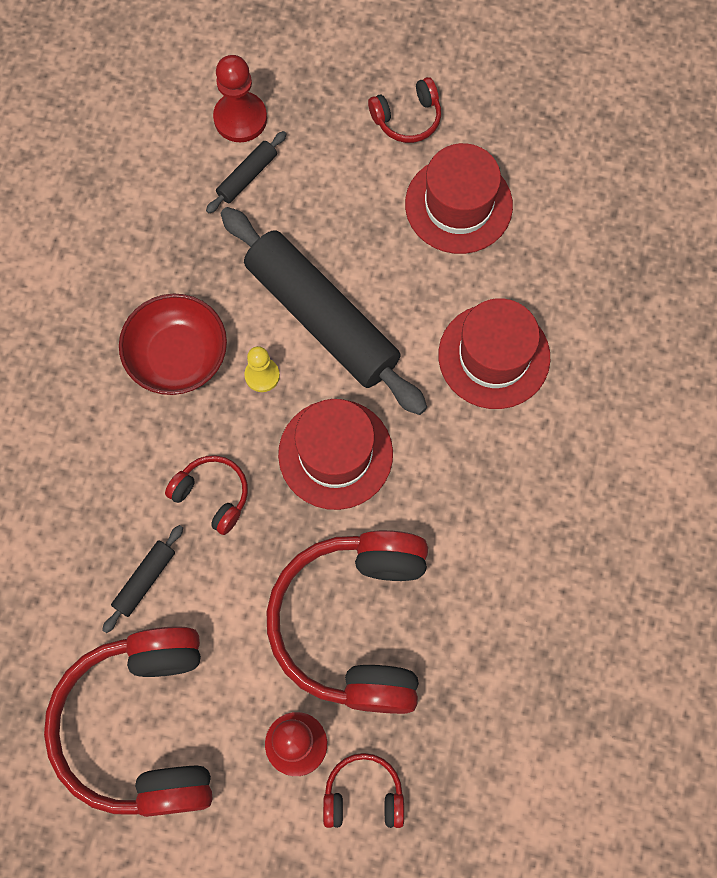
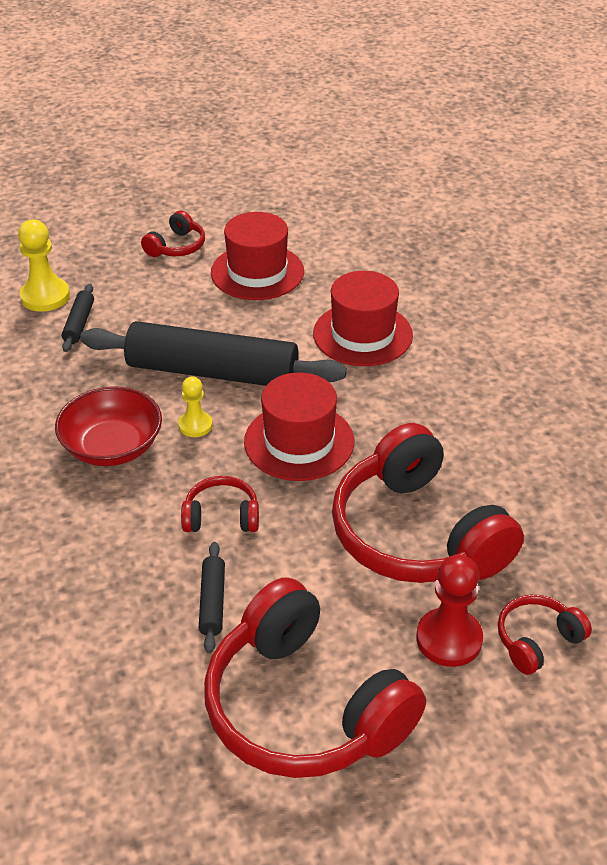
camera: 35 degrees left, 30 degrees down
(240, 118) = (45, 296): red pawn -> yellow pawn

